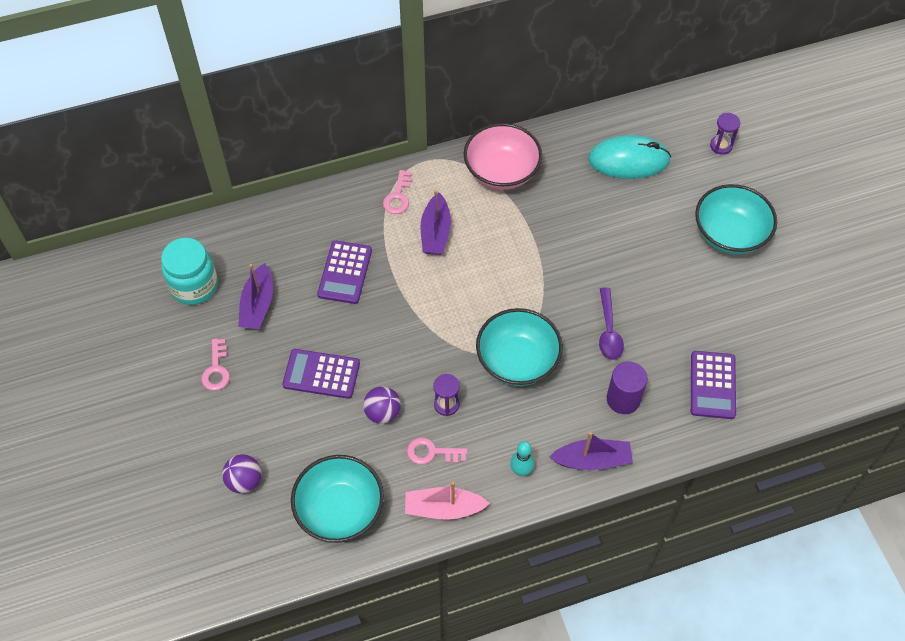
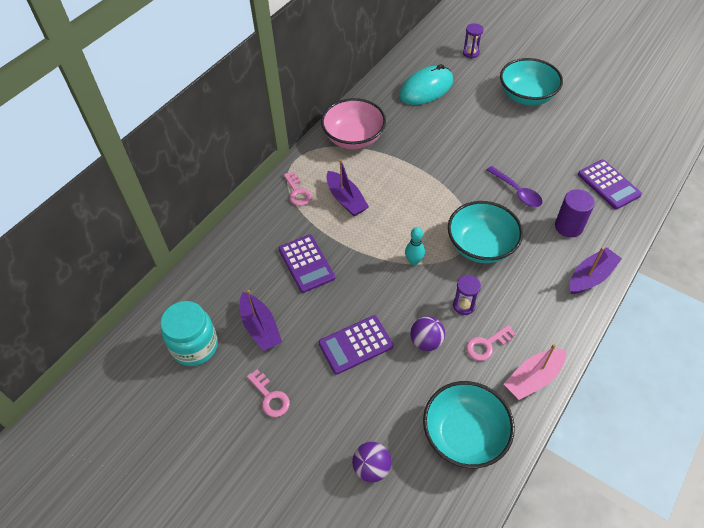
camera: 35 degrees left, 5 degrees down
(521, 471) = (556, 315): turquoise bowling pin -> turquoise bowling pin (414, 261)

